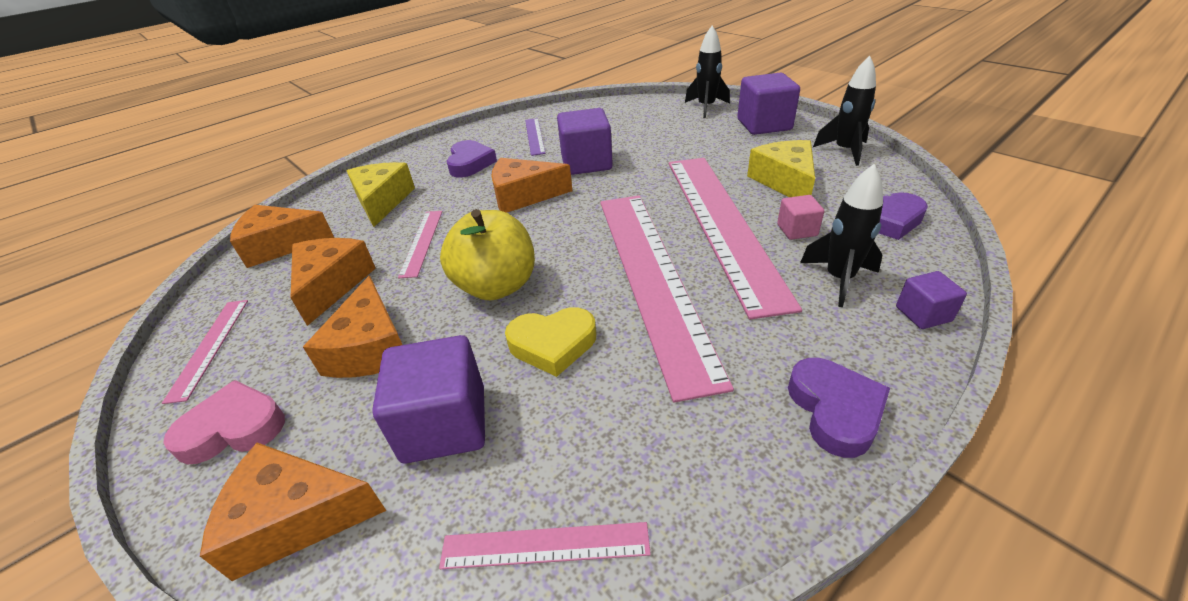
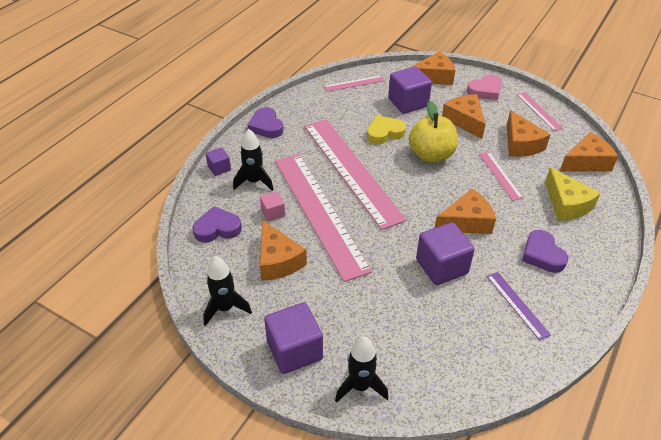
camera: 160 degrees right, 5 degrees up
(785, 181) = (278, 260): yellow cheese -> orange cheese

